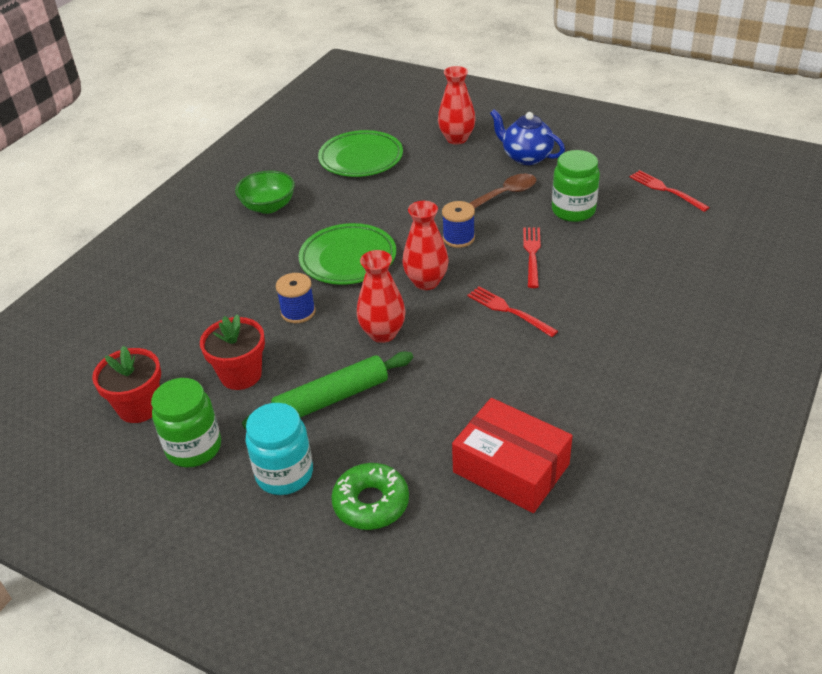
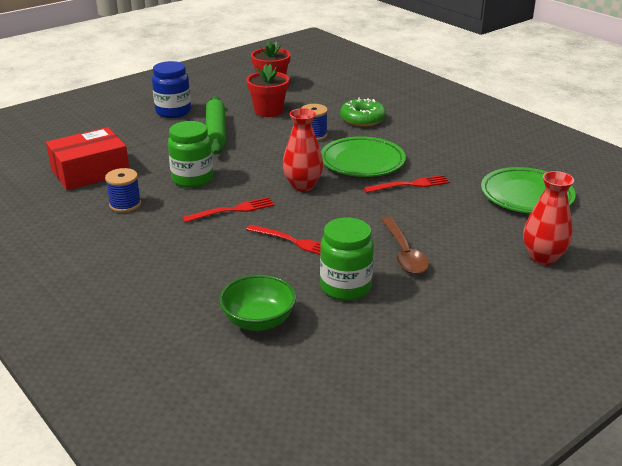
camera: 110 degrees right, 10 degrees down
(194, 448) = (222, 94): green jar -> green jar (192, 179)
(268, 206) = (465, 144): green bowl -> green bowl (258, 321)
(284, 474) = (173, 112): turquoise jar -> blue jar
(371, 503) = (123, 129): green donut -> green donut (362, 119)
(383, 333) = (259, 158): red vase -> none
(458, 238) = (351, 213): blue spool -> blue spool (125, 204)
(526, 157) = (476, 291): blue teapot -> none
(666, 190) = (336, 369): red fork -> red fork (410, 185)

